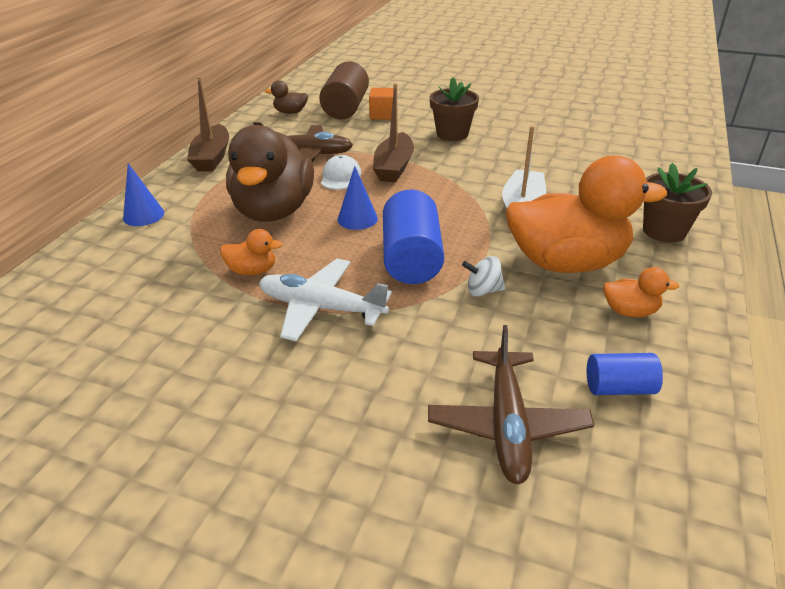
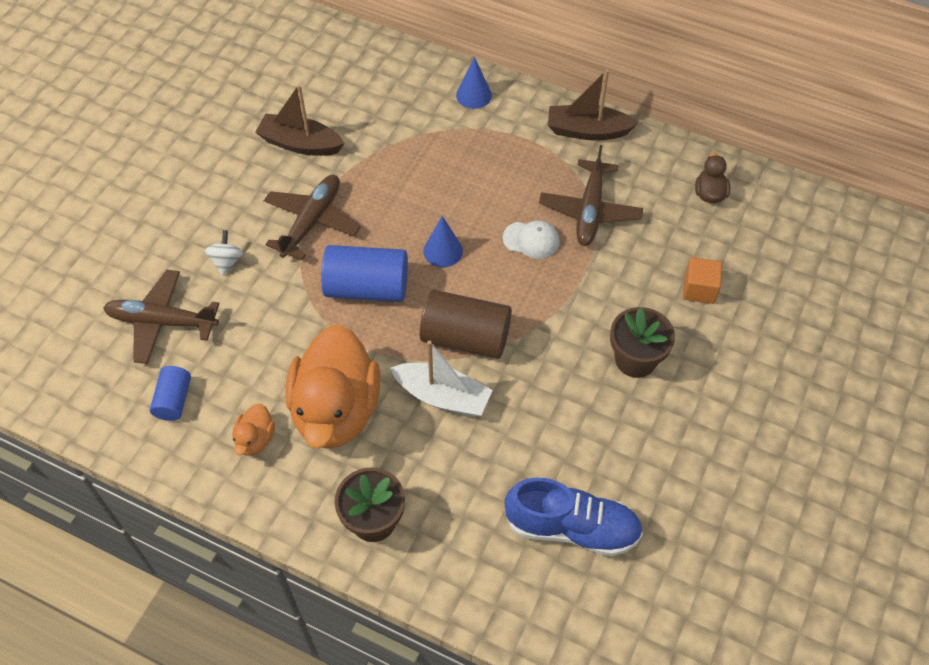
camera: 95 degrees right, 20 degrees up
(252, 271) = (371, 176): orange duck -> none
(274, 211) = (468, 186): brown duck -> none
(321, 308) = (312, 221): white plane -> brown plane
(346, 108) = (722, 251): brown cylinder -> brown cylinder (465, 338)
(394, 167) = (549, 289): brown boat -> brown boat (300, 144)
(483, 290) = (309, 334): white spinning top -> white spinning top (226, 261)
(605, 151) = (572, 528): none -> blue shoe

